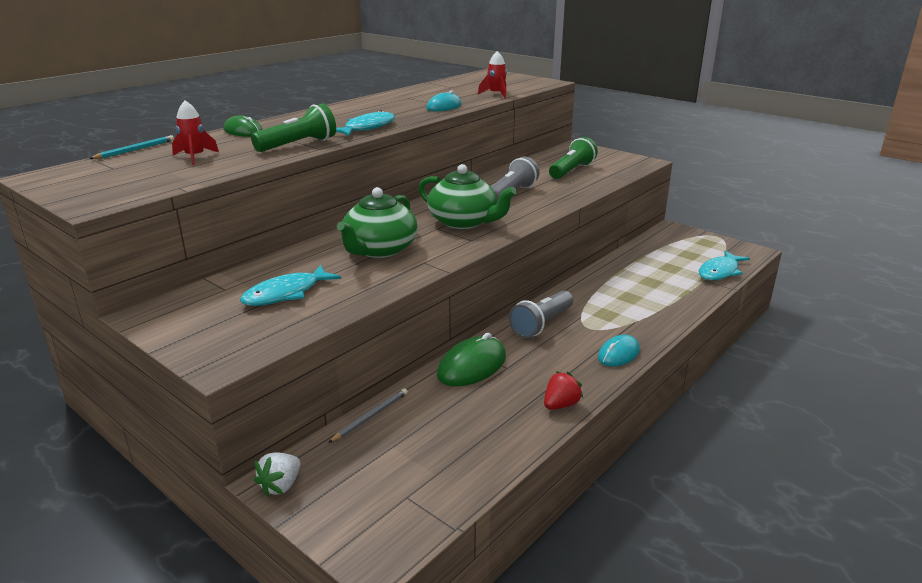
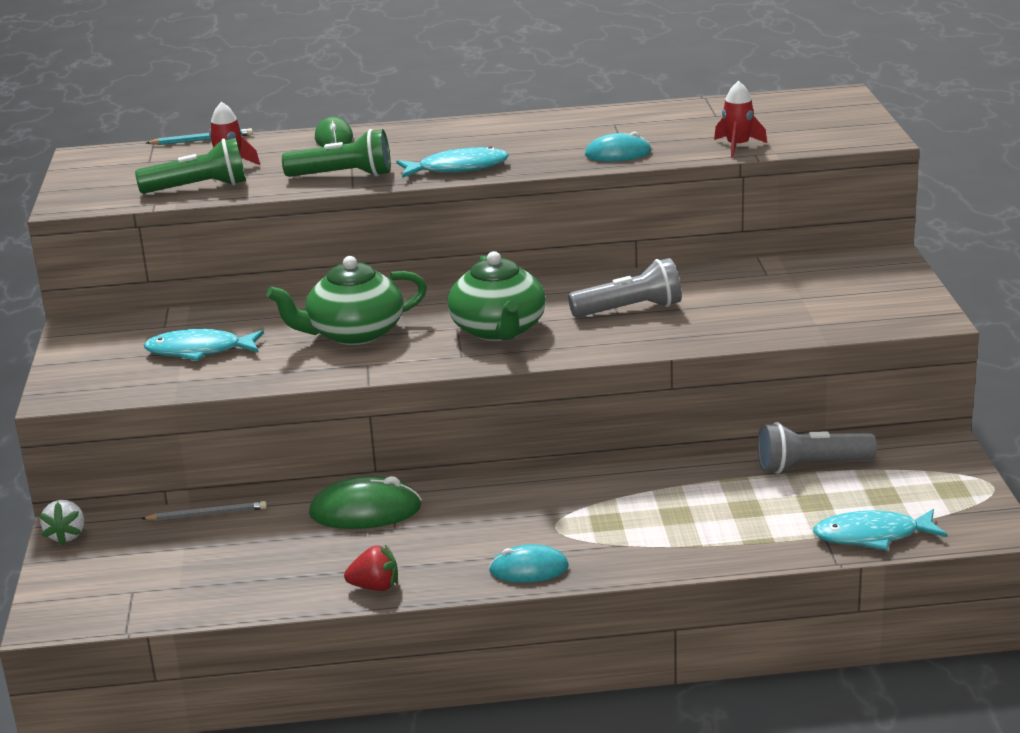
camera: 45 degrees right, 0 degrees up
(281, 486) = (66, 535): white strawberry -> white strawberry turned 75 degrees counterclockwise
(541, 324) = (512, 500): grey flashlight -> grey flashlight (810, 466)
(571, 171) = (785, 300): green flashlight -> green flashlight (199, 188)

